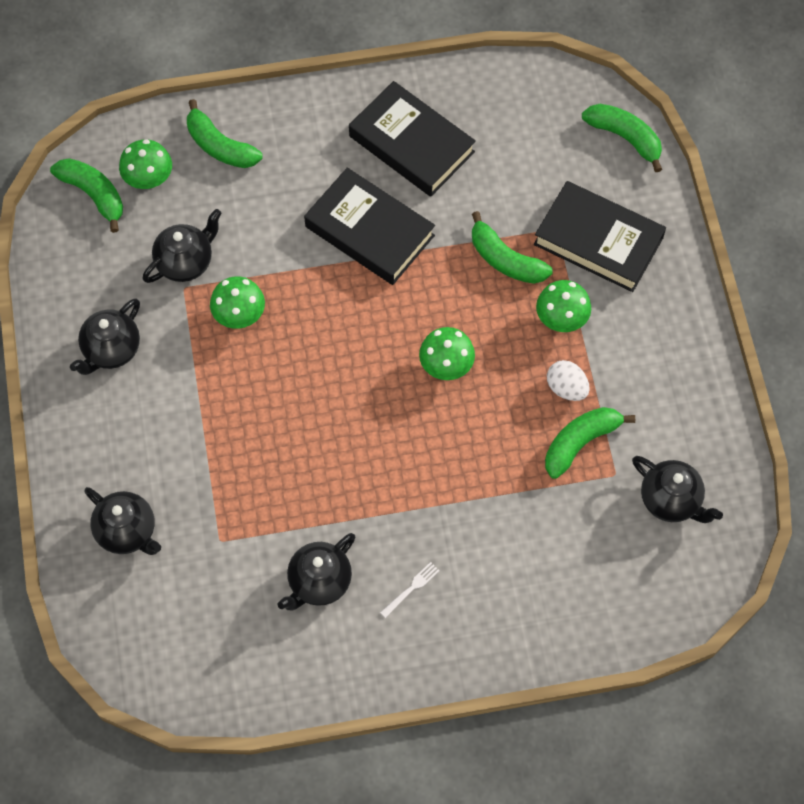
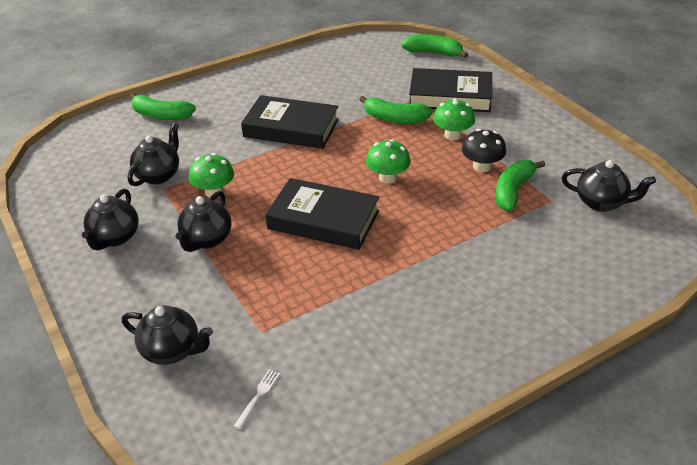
camera: 20 degrees left, 25 degrees down
(94, 195) = (71, 159): green banana -> none
(149, 179) = (113, 142): green mushroom -> none
(319, 582) = (364, 333): black teapot -> black teapot (206, 240)
(411, 144) = (297, 85): black book -> black book (323, 220)
(411, 588) = (445, 312): white fork -> white fork (258, 396)
(566, 388) = (481, 166): white egg -> black mushroom

